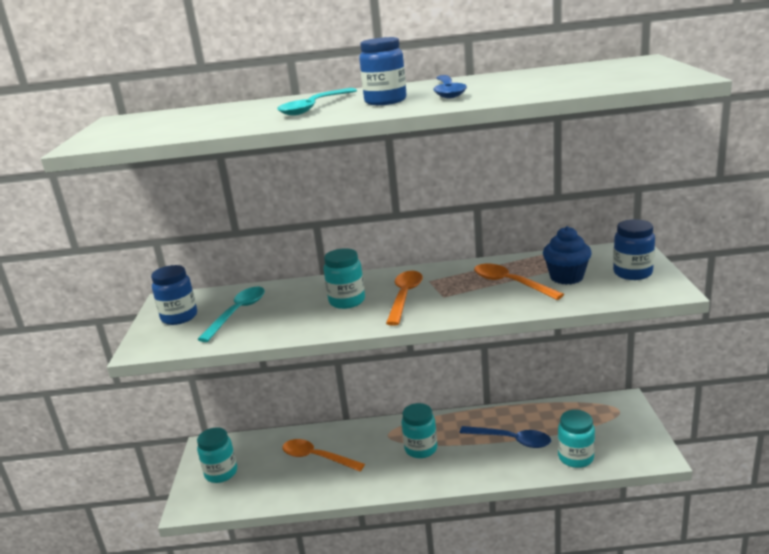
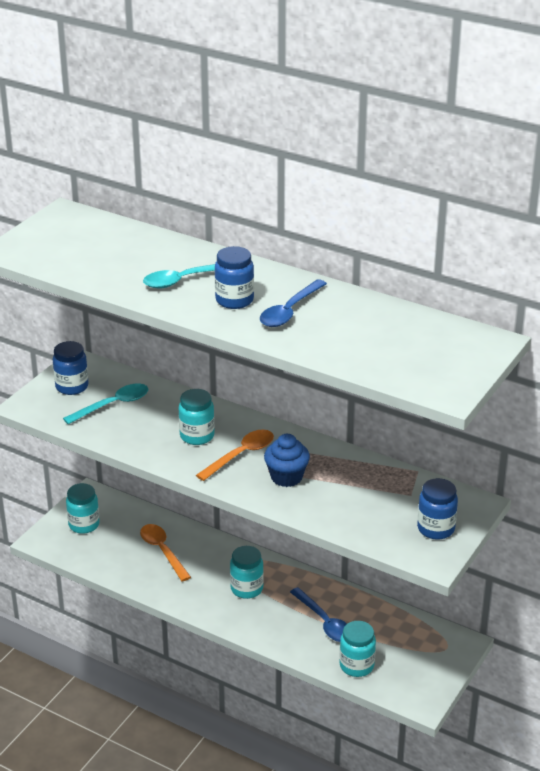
camera: 30 degrees right, 10 degrees up
(510, 283) = (332, 485): orange spoon -> none
(566, 277) = (381, 504): blue cupcake -> blue cupcake (286, 477)

